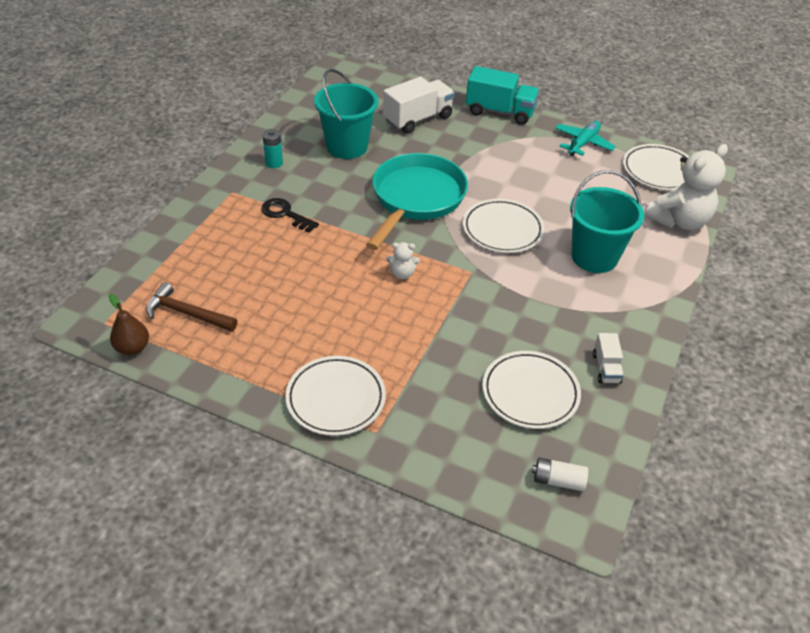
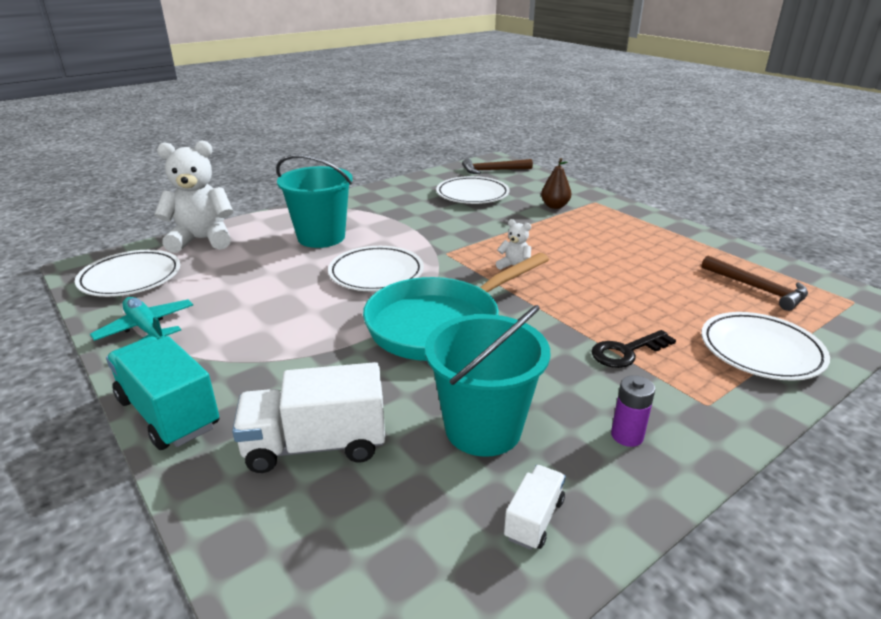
camera: 150 degrees left, 15 degrees down
(132, 348) = (811, 277): brown pear -> brown pear (555, 206)
(274, 163) = (627, 436): turquoise battery -> purple battery
(285, 214) = (626, 352): black key -> black key turned 90 degrees clockwise
(335, 399) = (618, 218): white plate -> white plate (761, 350)
(558, 480) = (492, 170): white battery -> brown hammer
(583, 143) = (147, 328): turquoise plane -> turquoise plane turned 75 degrees clockwise
(606, 368) = (406, 192): white truck -> white truck (534, 519)

